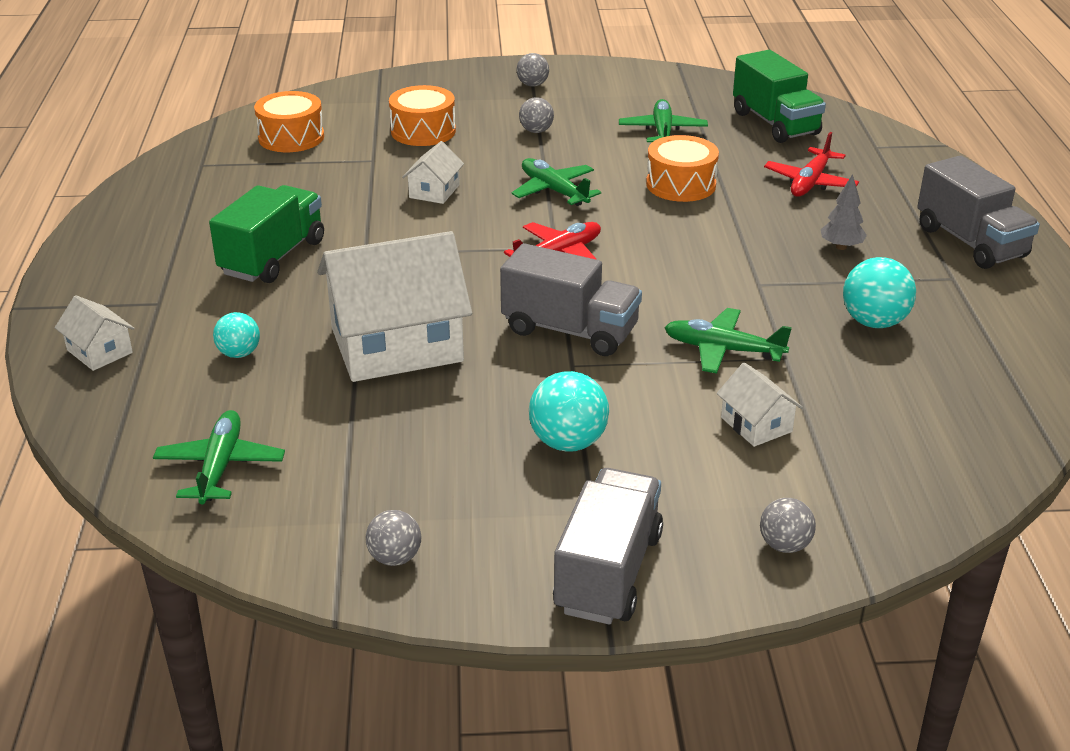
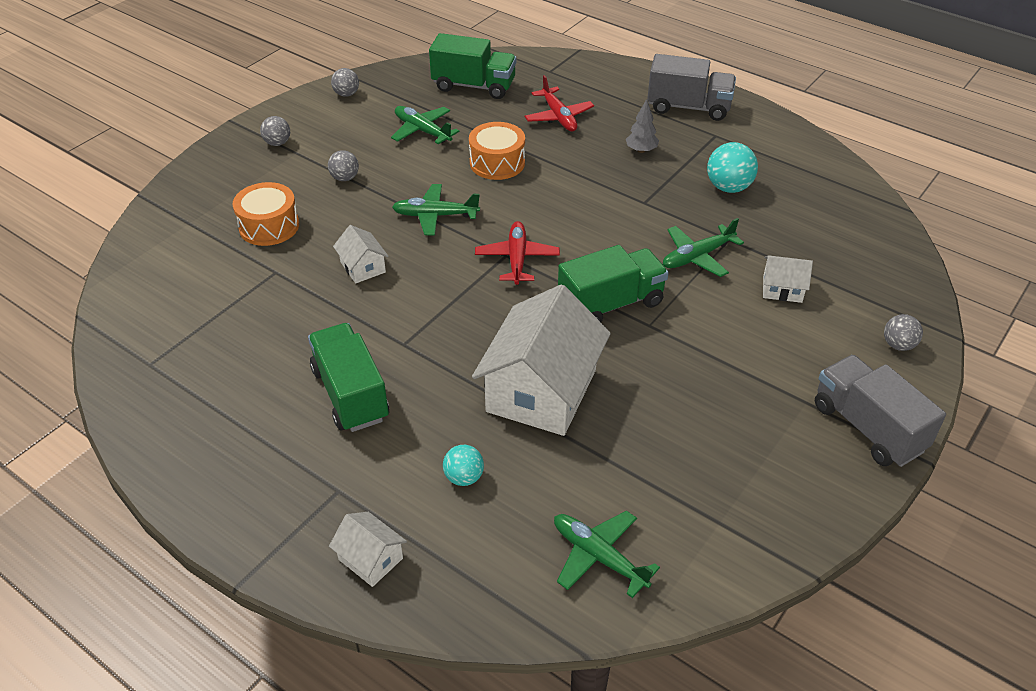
camera: 50 degrees left, 10 degrees up
(99, 351) = (370, 559): white house -> white house turned 45 degrees clockwise
(291, 137) = (179, 294): orange drum -> none
(395, 558) = (779, 516): grey ball -> grey ball (346, 94)
(568, 442) = (729, 373): turquoise ball -> none
(570, 330) = (611, 304): grey truck -> green truck

